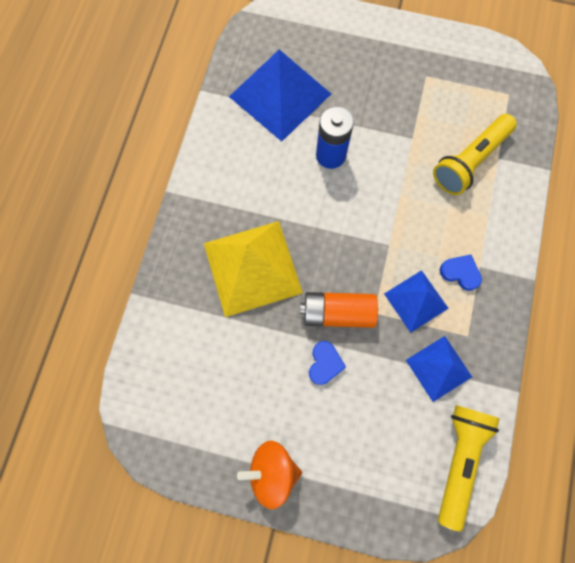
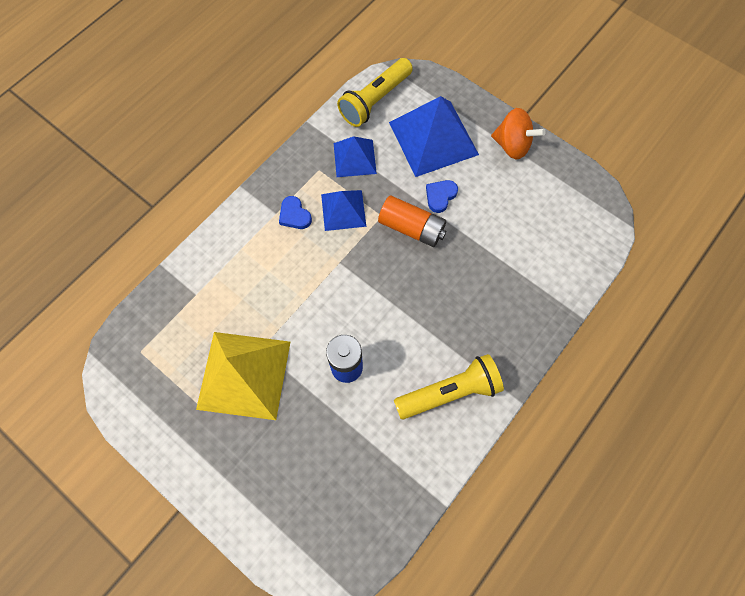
camera: 155 degrees left, 5 degrees down
(252, 268) = (467, 294): yellow pyramid -> yellow pyramid (244, 374)
(280, 95) = (364, 458): blue pyramid -> blue pyramid (433, 138)
(469, 161) = (223, 303): yellow flashlight -> yellow flashlight (449, 391)

